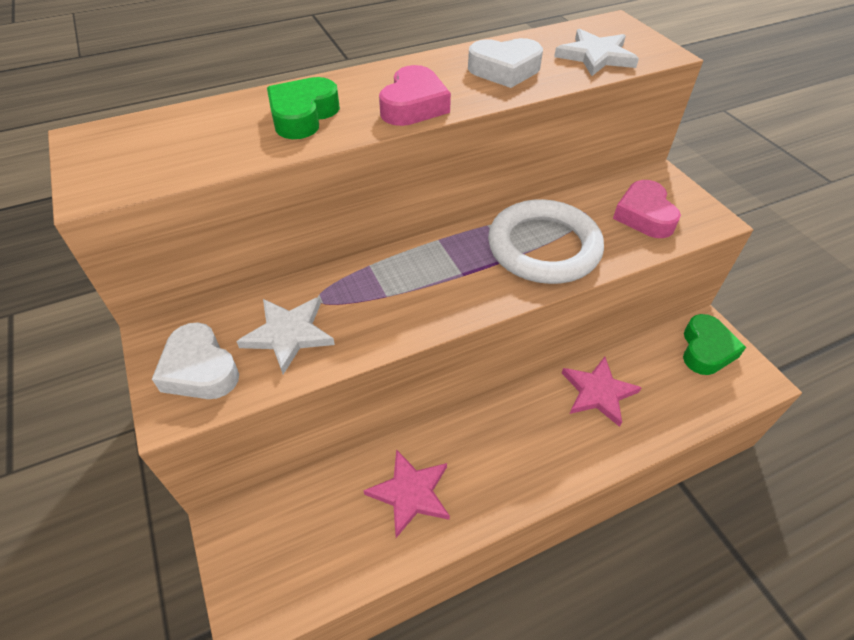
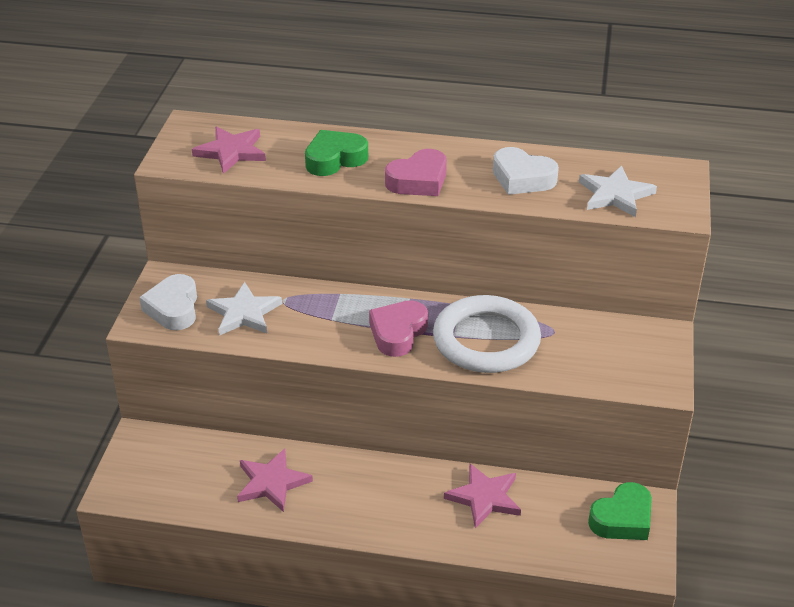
camera: 35 degrees right, 10 degrees down
(170, 150) = (231, 152): none -> pink star
(644, 215) = (604, 355): pink heart -> pink heart (398, 333)

